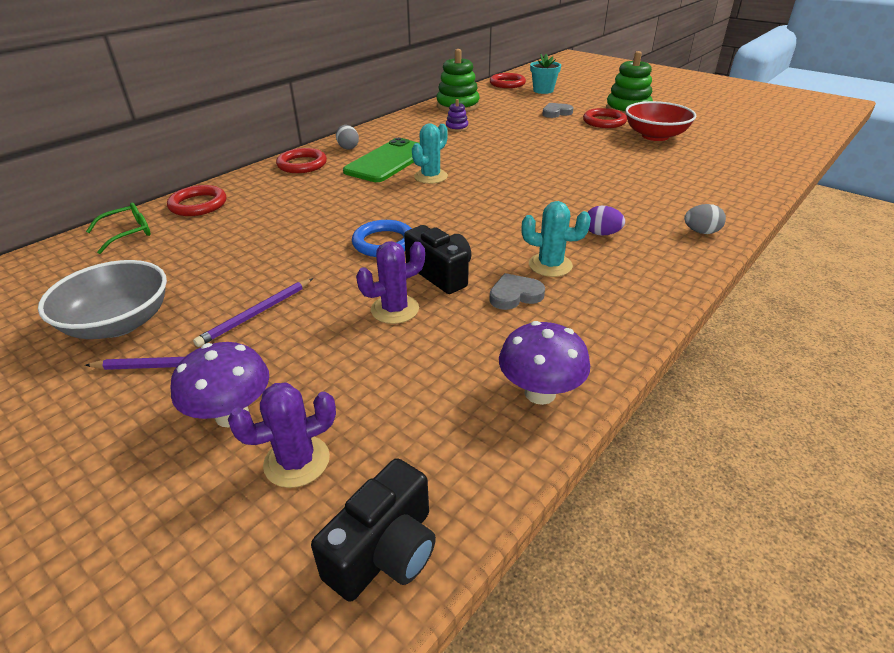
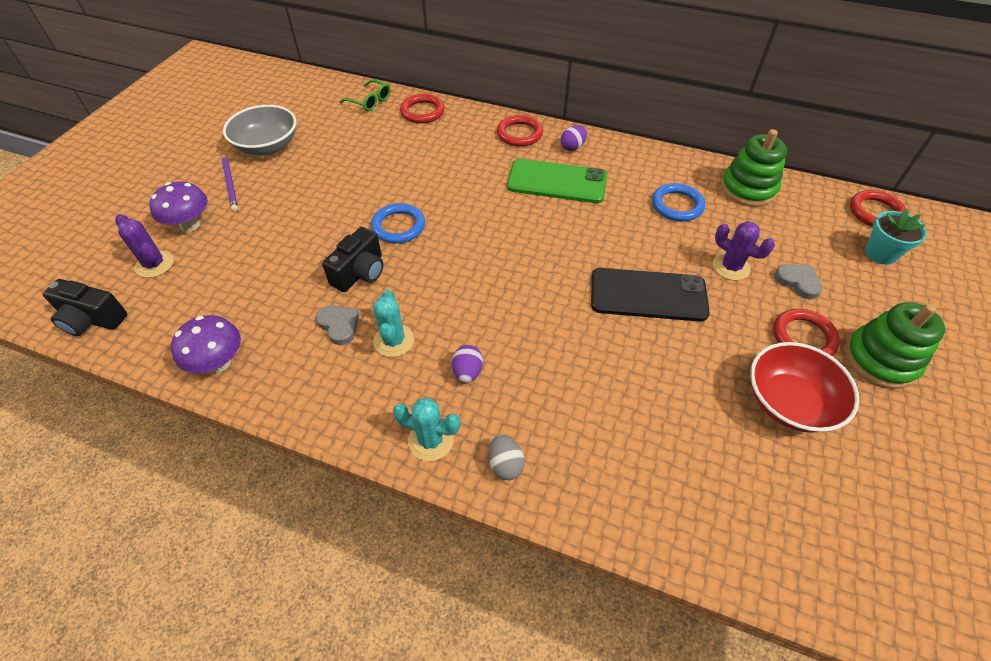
camera: 70 degrees right, 15 degrees up
(256, 314) = (287, 196): purple pencil -> none
(348, 147) = (572, 147): grey egg -> purple egg
(395, 309) = (305, 260): purple cactus -> purple cactus (731, 267)
(431, 177) = (536, 219): turquoise cactus -> turquoise cactus (431, 440)
(457, 128) = (677, 205): purple stacking toy -> blue ring
(545, 154) = (648, 295): none -> black phone

